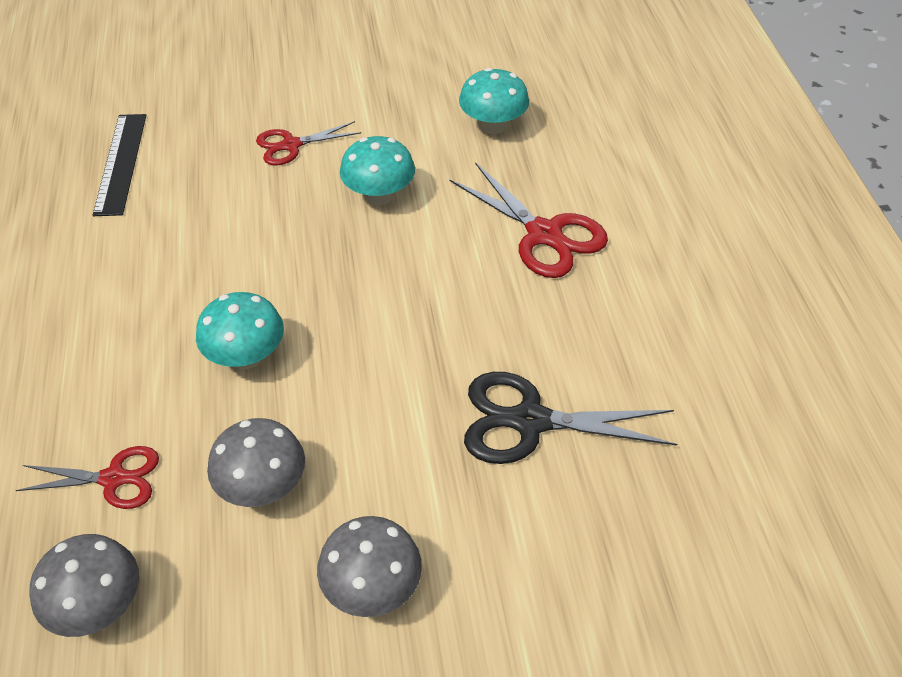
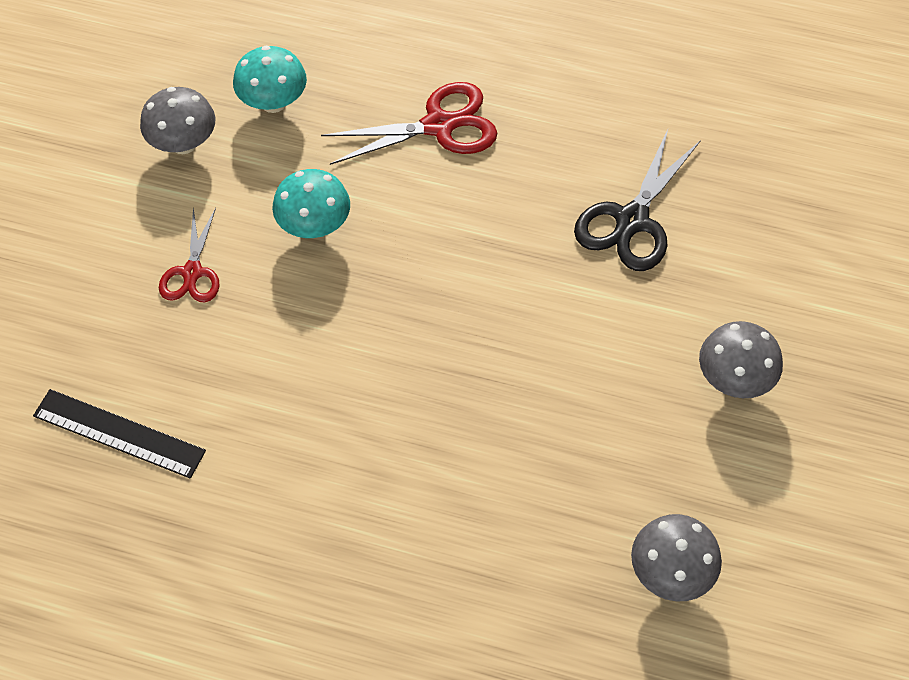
camera: 65 degrees left, 10 degrees up
(113, 478) = (547, 533): red scissors -> none
(246, 357) = (461, 395): turquoise mushroom -> none
(263, 487) = (609, 424): grey mushroom -> grey mushroom (183, 143)

